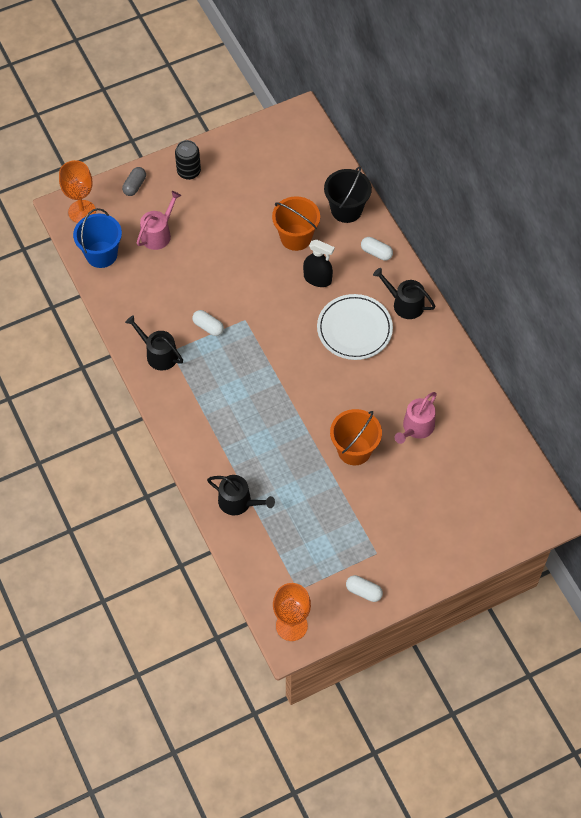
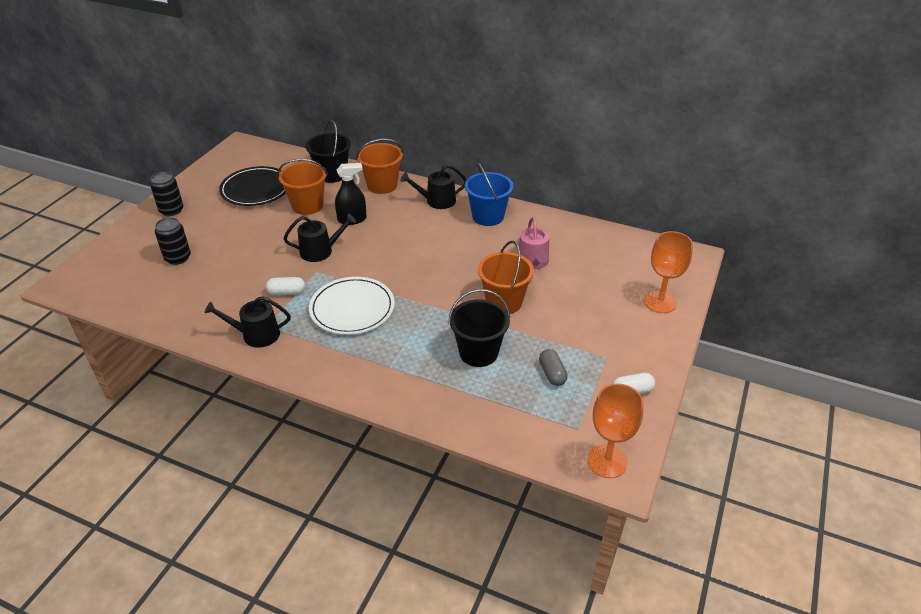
camera: 40 degrees left, 20 degrees down
(82, 211) = (83, 278): orange goblet -> orange goblet (660, 302)
(101, 254) = (130, 296): blue bucket -> blue bucket (488, 216)
(135, 186) = (125, 239): grey capsule -> grey capsule (552, 374)
(158, 234) = (178, 258): pink watering can -> black can
(238, 502) = (448, 397): black watering can -> black watering can (320, 251)
(270, 188) = (256, 189): none -> black plate
(292, 481) = (478, 352): none -> black bucket
(354, 329) = (415, 232): white plate -> white plate (352, 309)
(376, 253) = (382, 185): white capsule -> orange bucket

